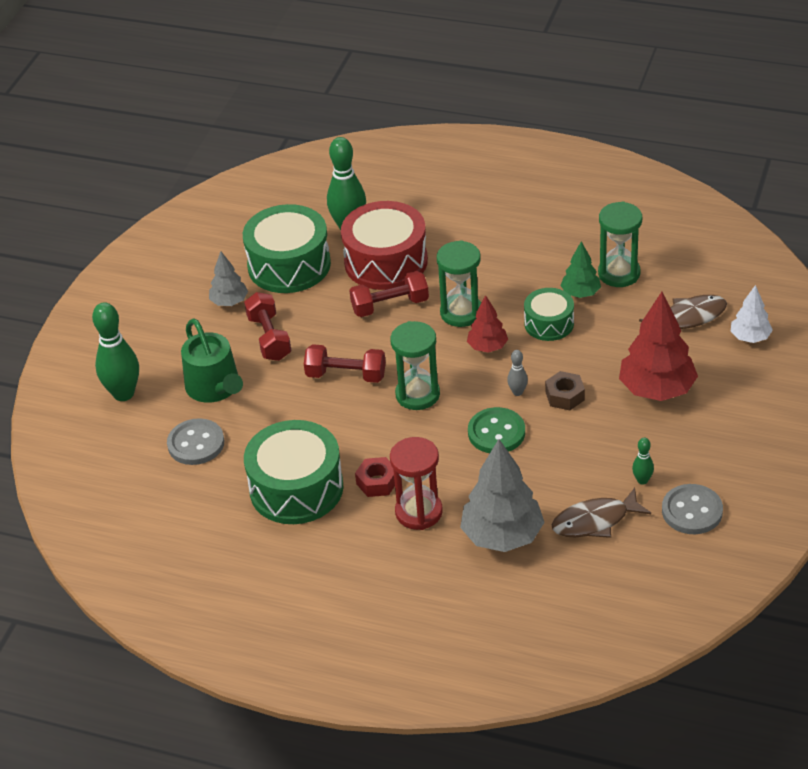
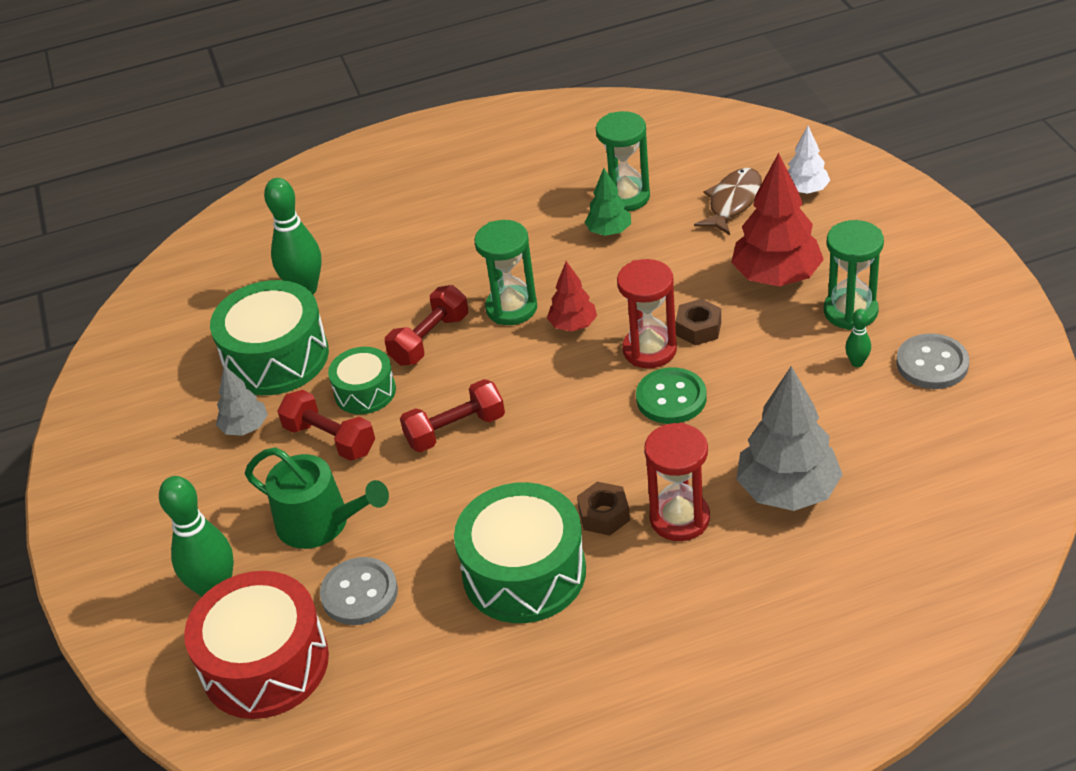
camera: 35 degrees left, 0 degrees up
(377, 482) = (604, 515): red nut -> brown nut
(386, 262) = (380, 301): red drum -> red drum (265, 663)
(417, 394) = (552, 407): green hourglass -> green hourglass (850, 311)
(517, 392) = (649, 350): grey bowling pin -> red hourglass
(549, 323) = (609, 273): green drum -> green drum (365, 392)
(595, 521) = (857, 424): brown fish -> none

